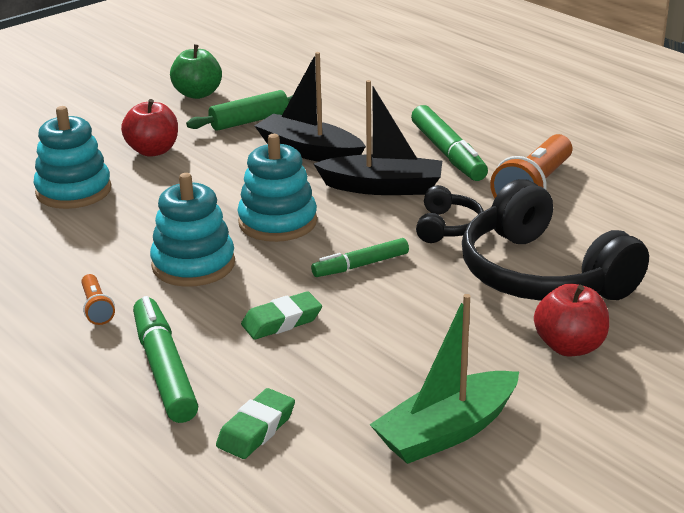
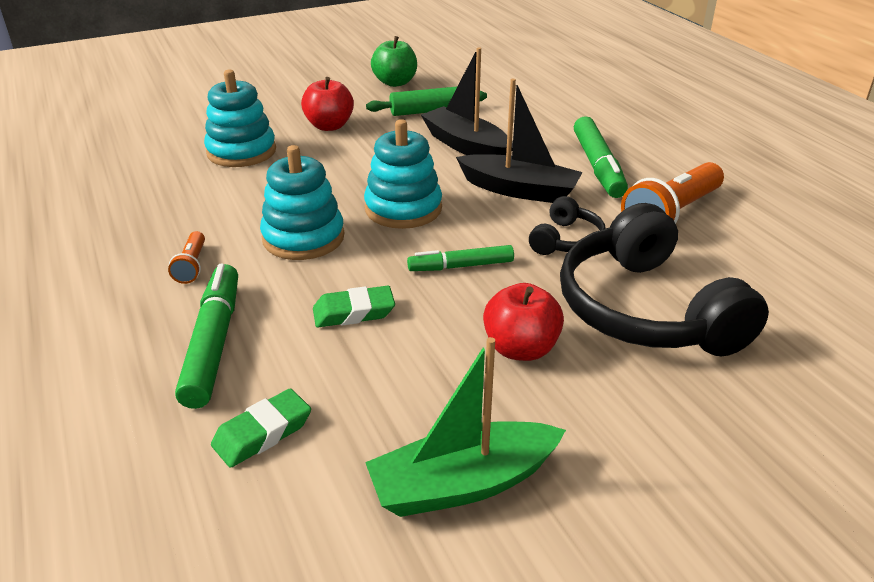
camera: 15 degrees right, 5 degrees up
(569, 346) = (646, 403): red apple -> red apple (520, 349)

